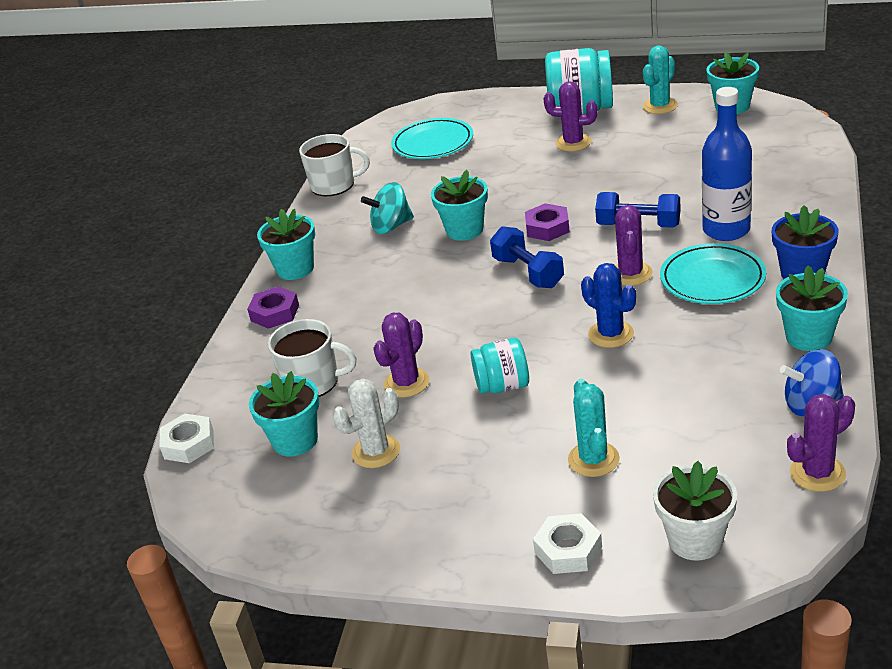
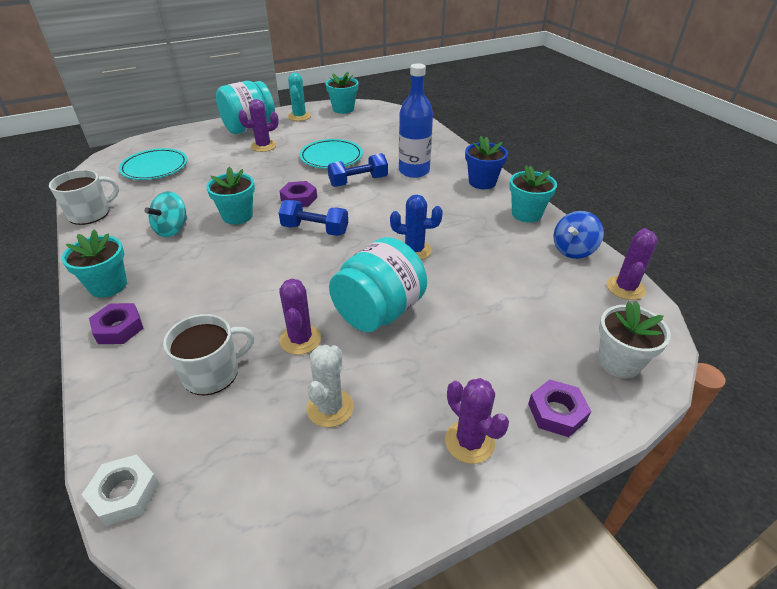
camera: 45 degrees left, 5 degrees up
(295, 440) = (243, 434): turquoise flower pot -> none
(502, 386) = (378, 312): turquoise jar -> turquoise jar, size x1.73
(568, 550) = (557, 412): white nut -> purple nut
(593, 459) = (497, 337): turquoise cactus -> none
(631, 274) = (385, 210): purple cactus -> purple cactus (469, 442)
(712, 279) = (437, 199): turquoise plate -> turquoise plate (331, 157)

